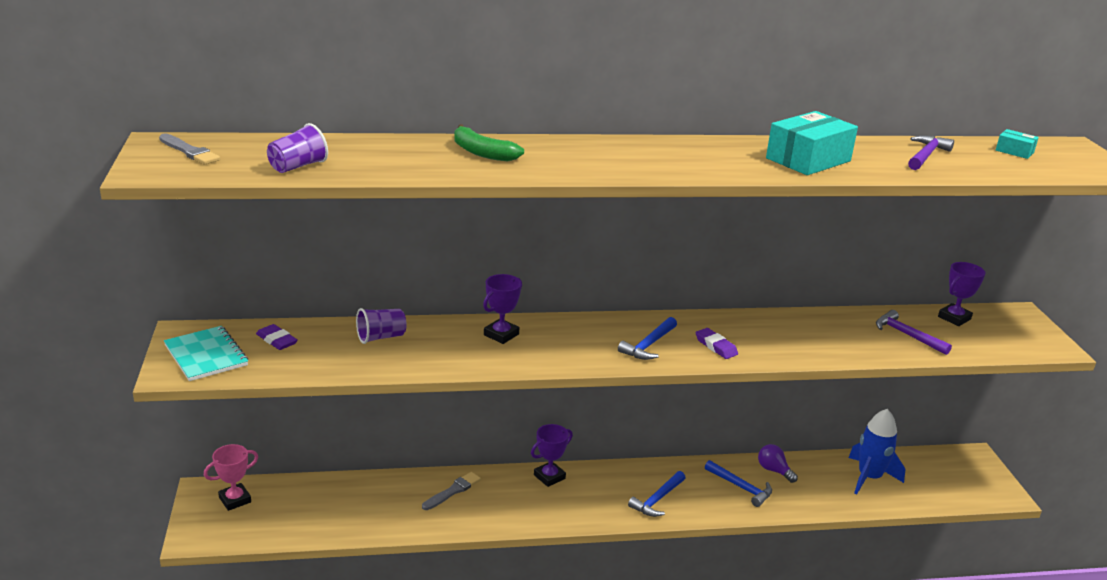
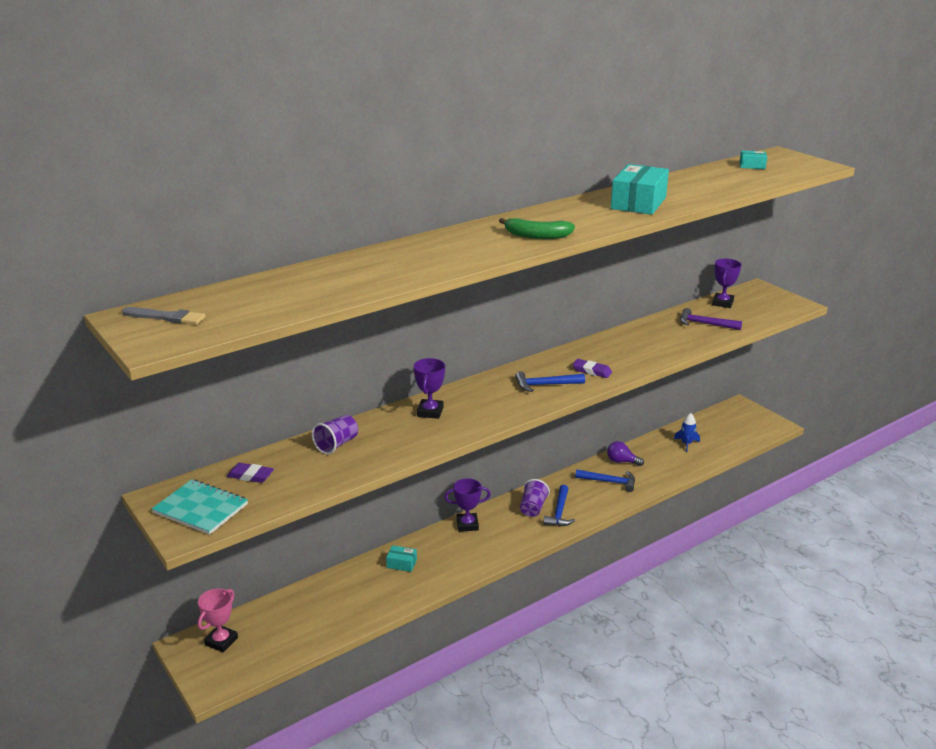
camera: 25 degrees left, 0 degrees up
(298, 166) = (279, 305): purple cup -> purple cup (533, 508)
(453, 491) = (402, 563): grey brush -> turquoise box
(482, 153) = (409, 256): green banana -> green banana (536, 236)
(549, 477) = (467, 525): purple trophy -> purple trophy turned 60 degrees clockwise
(648, 345) = (545, 385): blue hammer -> blue hammer turned 75 degrees clockwise
(869, 477) = (686, 444): blue rocket -> blue rocket, size x0.55
(926, 155) = (705, 181): purple hammer -> none

